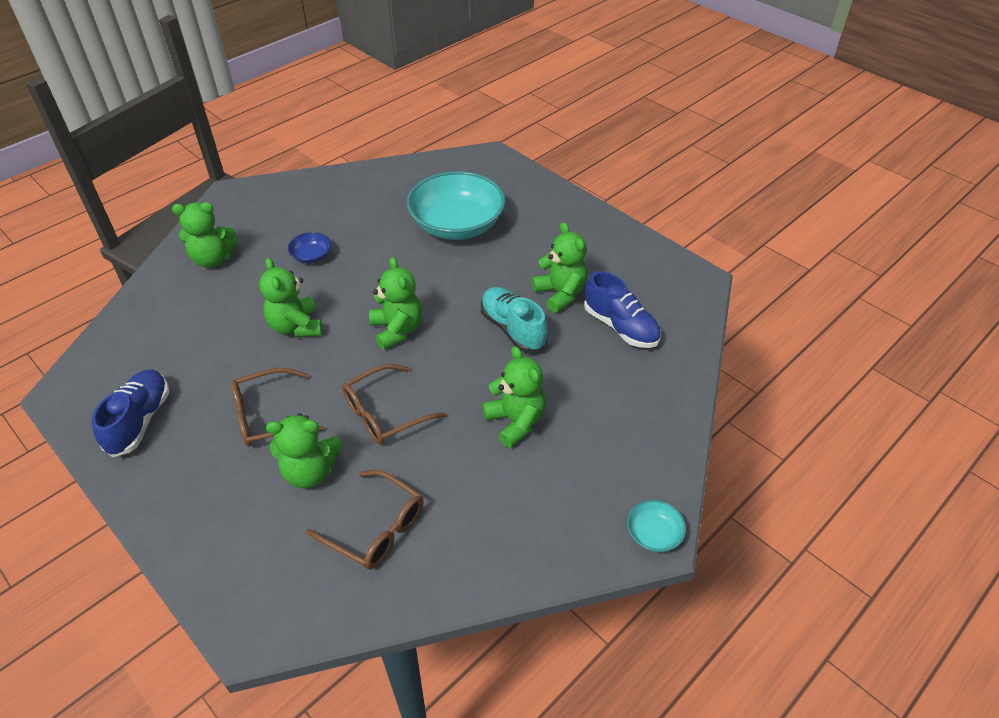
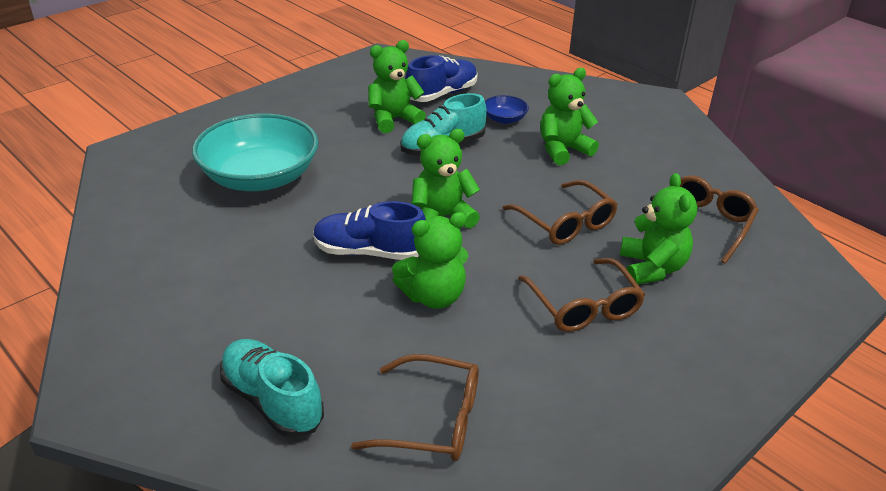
camera: 90 degrees left, 10 degrees down
(139, 421) = (612, 426): blue shoe -> blue shoe (369, 252)
(175, 328) = (432, 420): none -> brown glasses
(213, 259) = (272, 401): green teddy bear -> turquoise shoe
(311, 256) = (291, 293): blue bowl -> blue bowl (504, 119)
(653, 534) = (659, 99): turquoise bowl -> none

